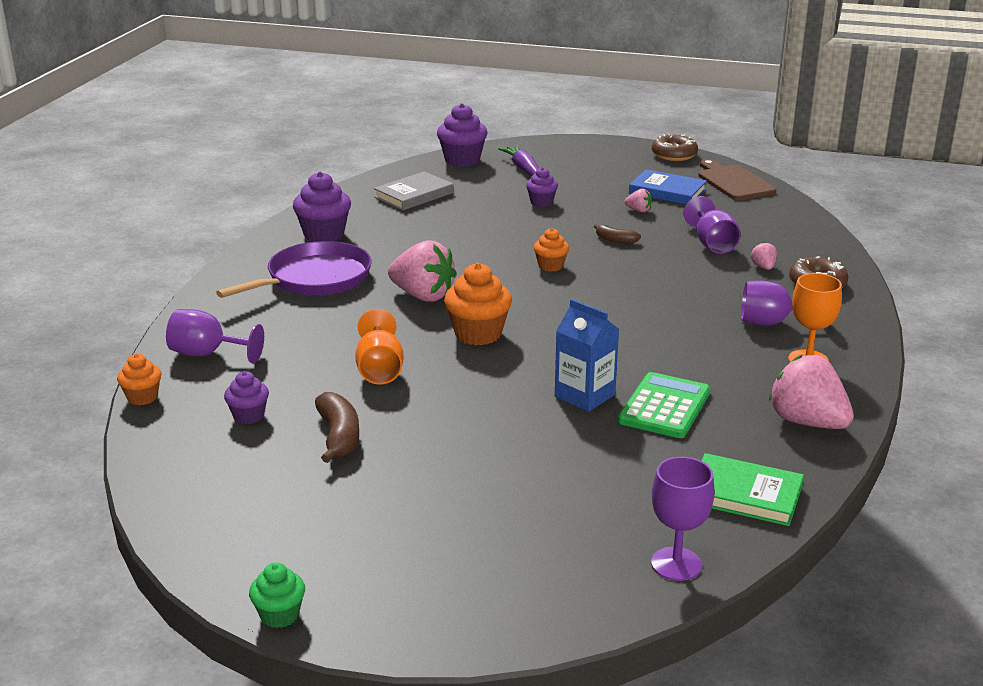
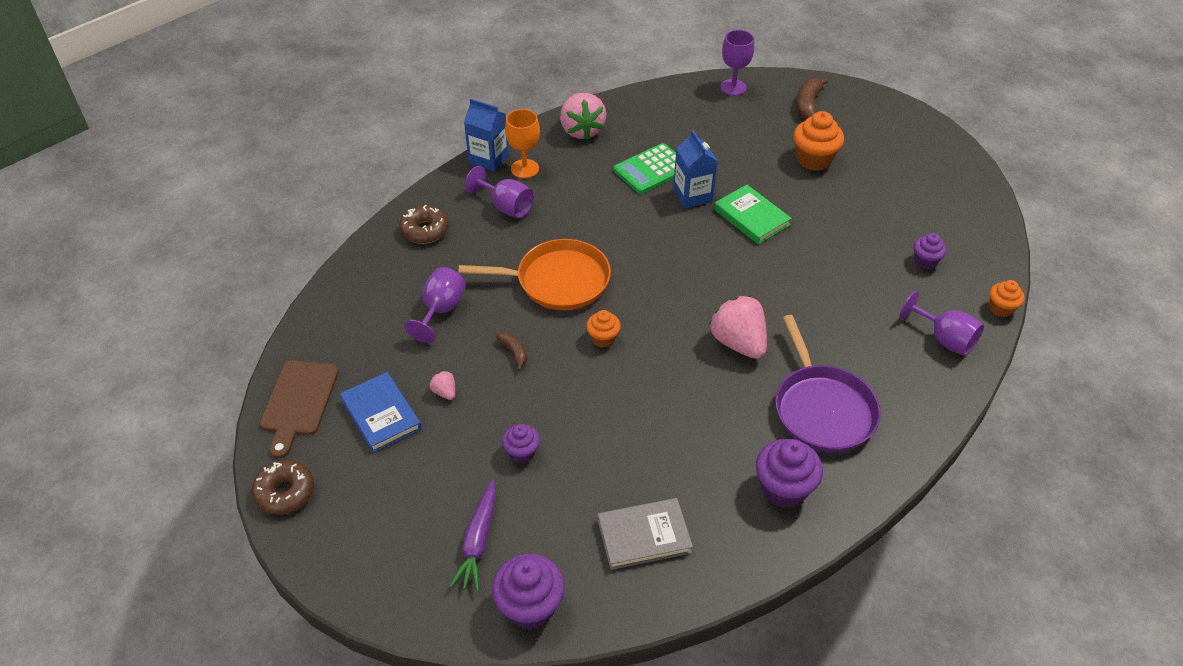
camera: 150 degrees left, 20 degrees up
(279, 615) = (939, 128): green cupcake -> none
(315, 279) = (822, 409): purple pan -> purple pan turned 90 degrees counterclockwise
(338, 436) = (869, 222): brown banana -> brown banana (808, 105)
(380, 370) = (816, 270): orange goblet -> none
(478, 334) = (723, 279): orange cupcake -> orange cupcake (814, 159)
(639, 287) = (558, 281): none -> orange pan
(745, 494) = (664, 105): green book -> green book (751, 217)
(763, 267) = (438, 264): pink strawberry -> none
(862, 357) = (488, 159): none -> blue carton

